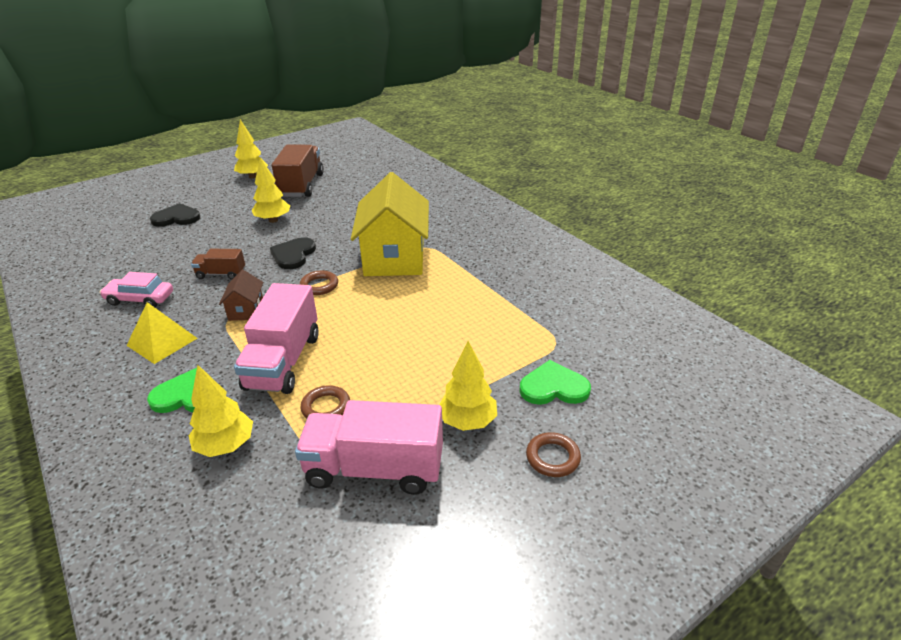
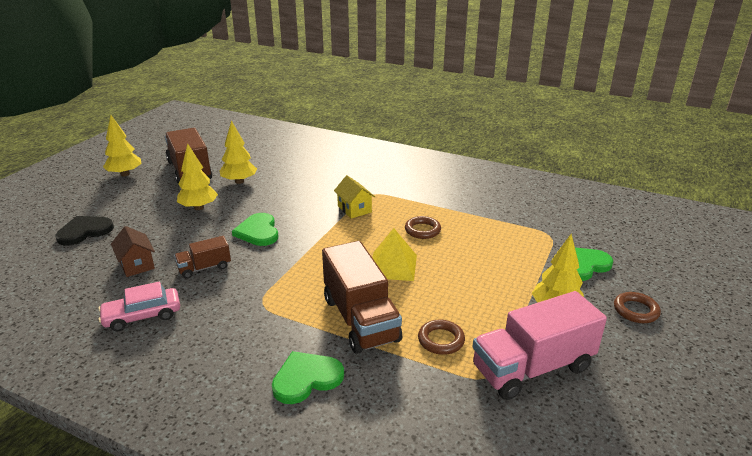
camera: 30 degrees left, 5 degrees down
(162, 342) = (219, 344): yellow pyramid -> yellow pyramid (393, 266)
(226, 446) = (394, 402): yellow tree -> yellow tree (239, 181)
(246, 310) = (271, 290): brown house -> brown house (137, 264)
(283, 361) = (360, 319): pink truck -> brown truck
(293, 255) = (258, 232): black heart -> green heart
(319, 286) = (315, 250): brown ring -> brown ring (422, 230)
(394, 257) = (354, 209): yellow house -> yellow house, size x0.44

